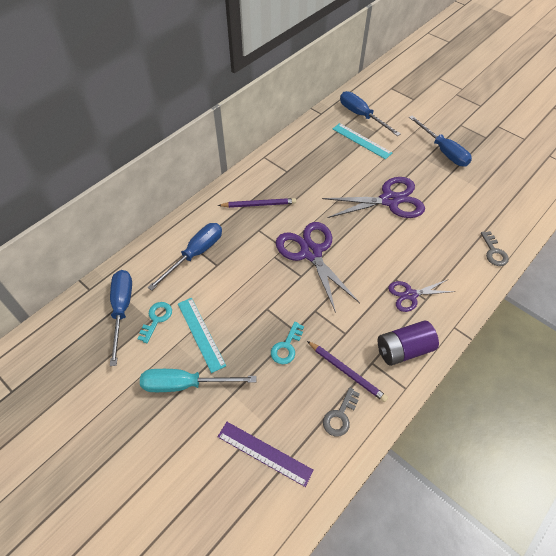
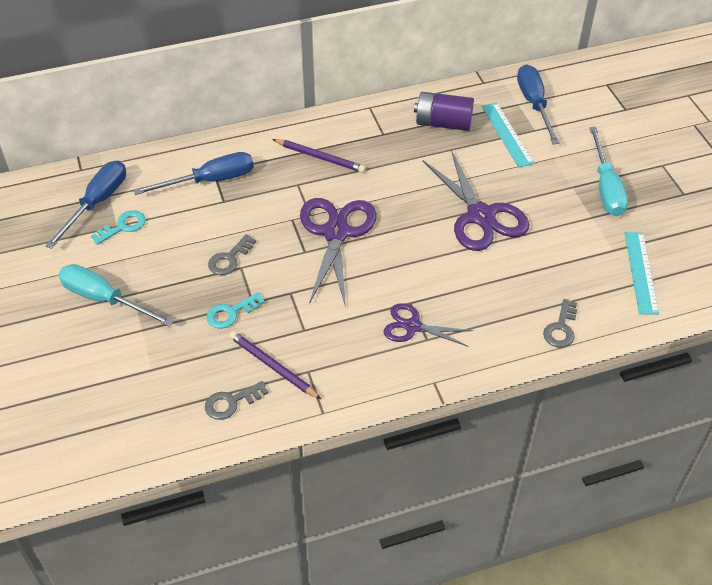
camera: 30 degrees right, 5 degrees down
(201, 334) = (155, 260): turquoise ruler -> turquoise ruler (640, 272)
(254, 306) = (229, 259): none -> grey key
(264, 453) = (130, 396): purple ruler -> none
(346, 372) = (273, 366): purple pencil -> purple pencil turned 150 degrees clockwise
(390, 200) = (481, 216): purple scissors -> purple scissors turned 45 degrees clockwise
(403, 350) = (354, 376): purple battery -> purple battery (443, 123)
(443, 151) = (605, 187): blue screwdriver -> turquoise screwdriver

